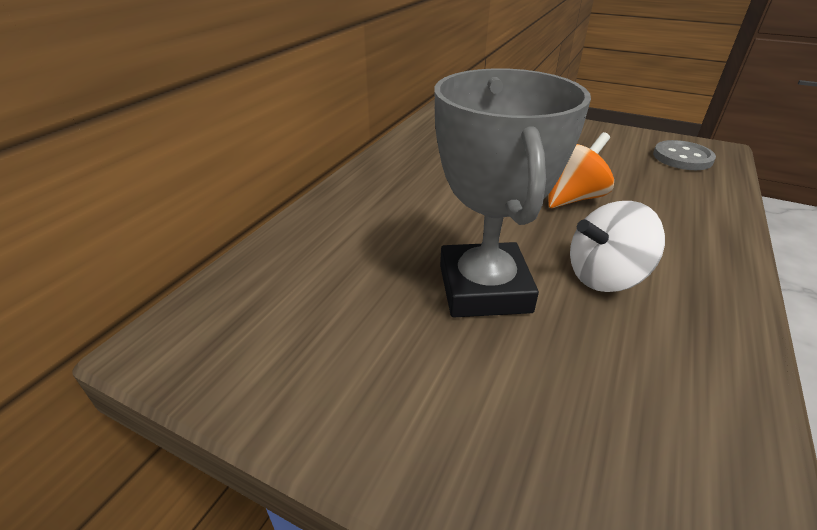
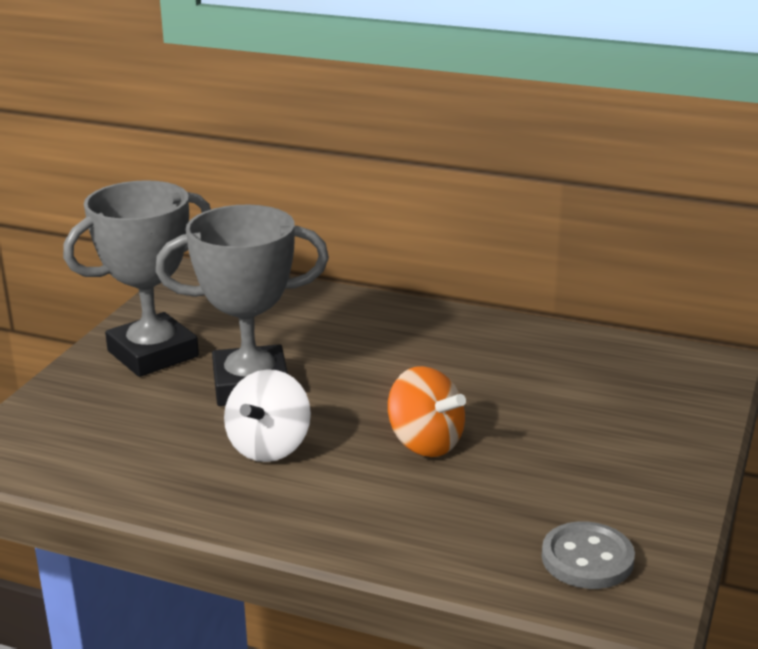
camera: 85 degrees right, 10 degrees down
(397, 381) = (153, 354): none -> grey trophy
(604, 276) = (269, 447): white spinning top -> white spinning top turned 135 degrees counterclockwise

